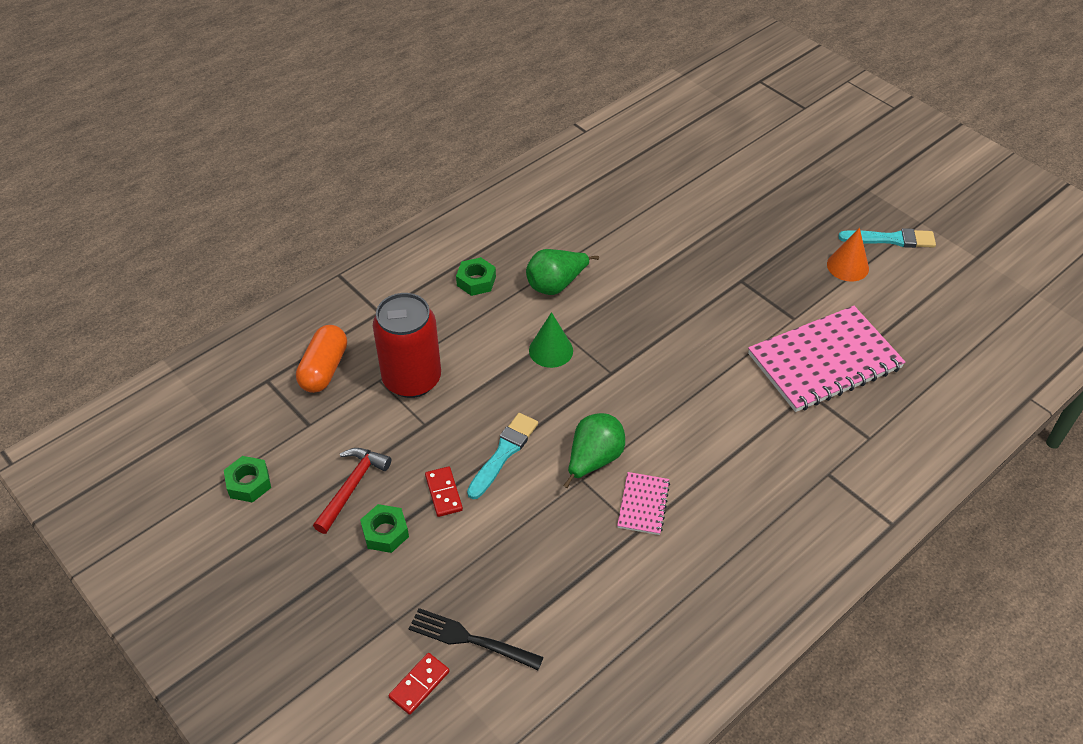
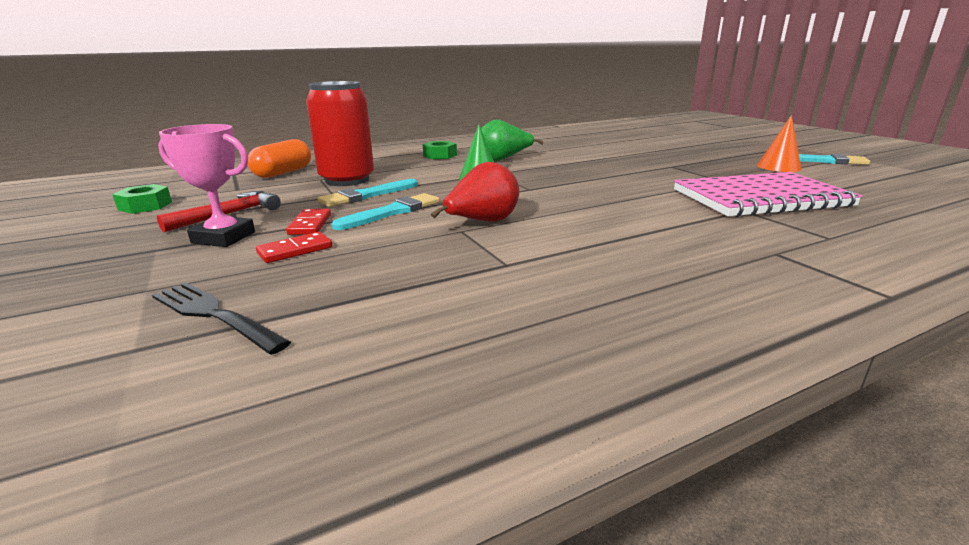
camera: 15 degrees right, 25 degrees down
(385, 532) = (223, 237): green nut -> pink trophy
(419, 684) = (93, 344): red domino -> red domino (295, 250)
(457, 417) = (367, 195): none -> turquoise brush
(593, 460) = (482, 222): green pear -> red pear
(643, 504) = (523, 249): pink notebook -> none

